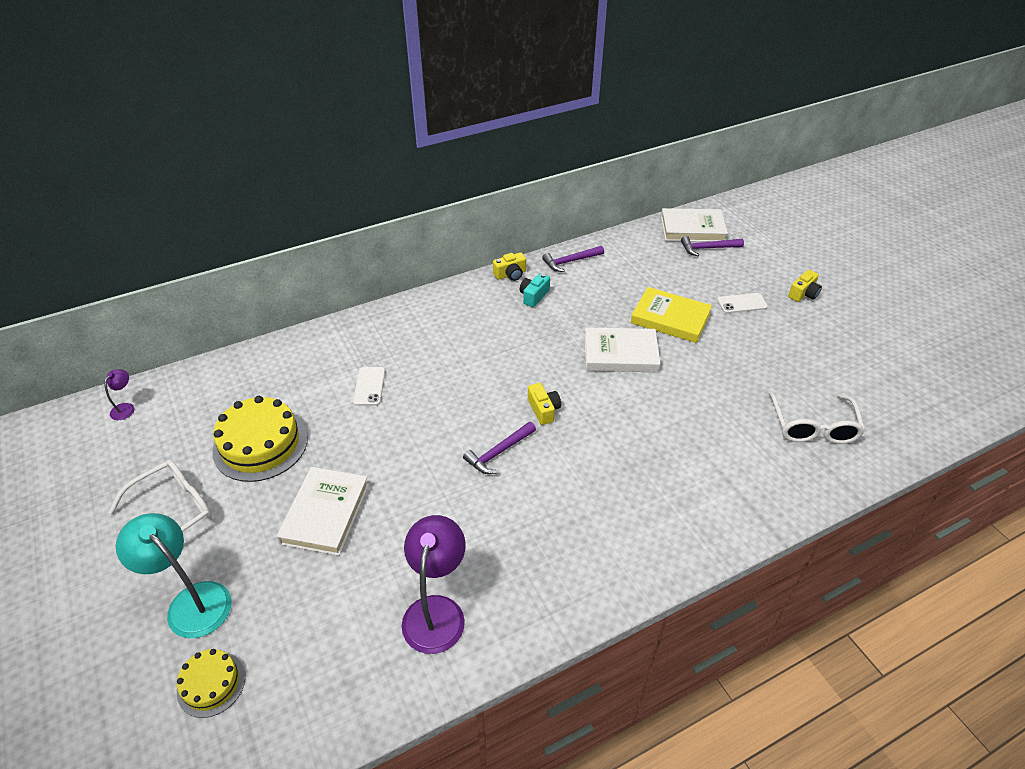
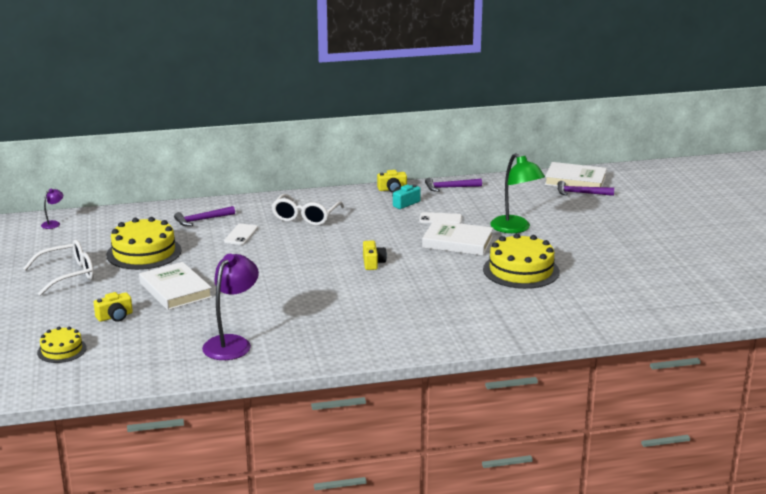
camera: 15 degrees right, 20 degrees down
(191, 601) = (63, 315): turquoise lamp -> none
(325, 513) = (175, 290): white book -> white book turned 60 degrees counterclockwise
(498, 452) = (323, 279): purple hammer -> purple hammer (201, 220)
(670, 318) = (515, 228): yellow book -> green lamp
(711, 391) = (521, 270): none -> yellow cake
(742, 303) = (587, 227): white phone -> white phone (440, 219)
(803, 294) = (649, 228): yellow camera -> yellow camera (115, 316)
(813, 427) = (595, 299): white glasses -> white glasses (305, 217)

